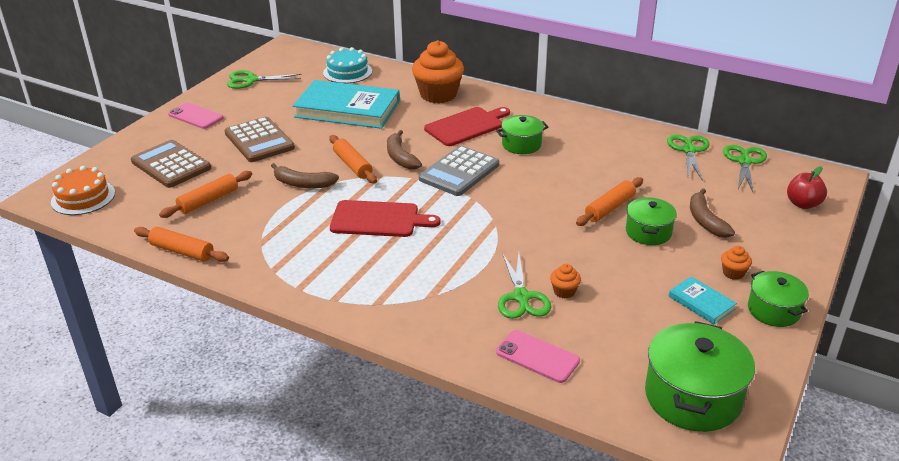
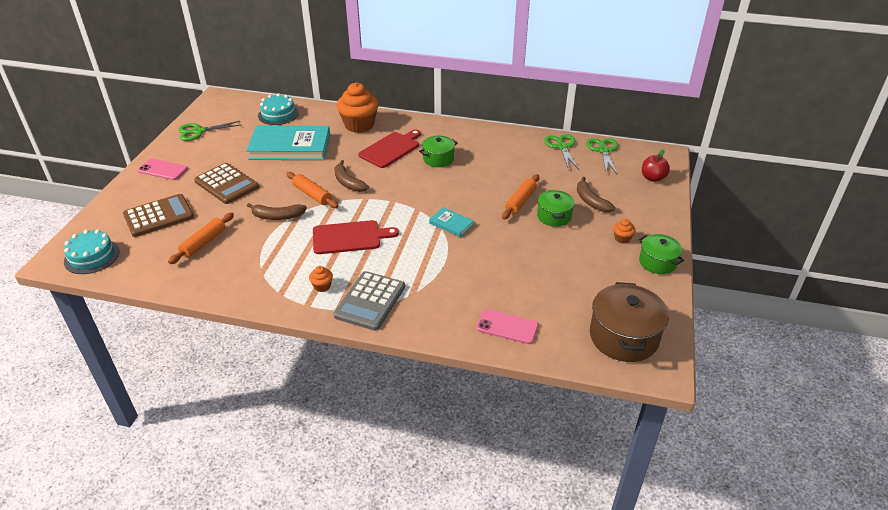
camera: 15 degrees left, 5 degrees up
(83, 197) = (92, 256): orange cake -> turquoise cake
(171, 165) = (158, 216): brown calculator -> brown calculator turned 120 degrees clockwise
(182, 251) = (198, 290): orange rolling pin -> none
(459, 172) = (398, 188): grey calculator -> grey calculator (370, 301)
(521, 298) = (480, 283): green scissors -> none
(564, 291) = (509, 273): orange cupcake -> orange cupcake (322, 286)
(692, 397) = (623, 337): green pot -> brown pot
(701, 303) = (607, 265): turquoise book -> turquoise book (451, 224)

